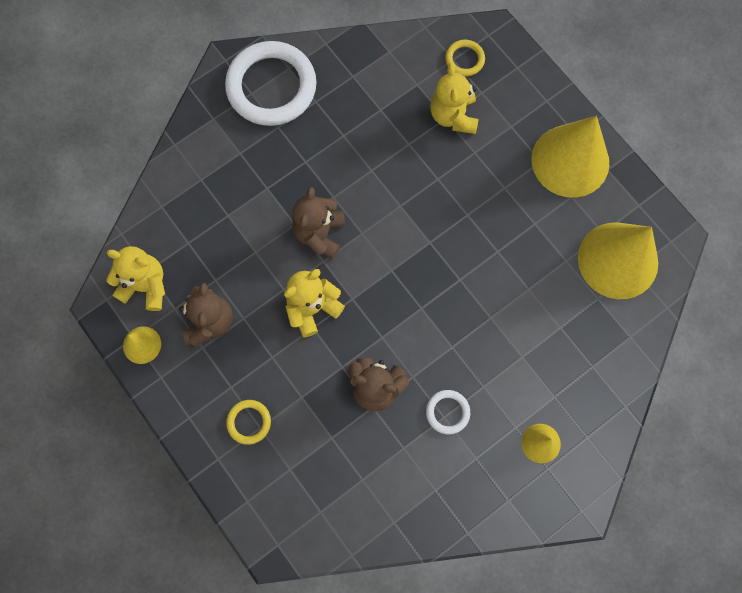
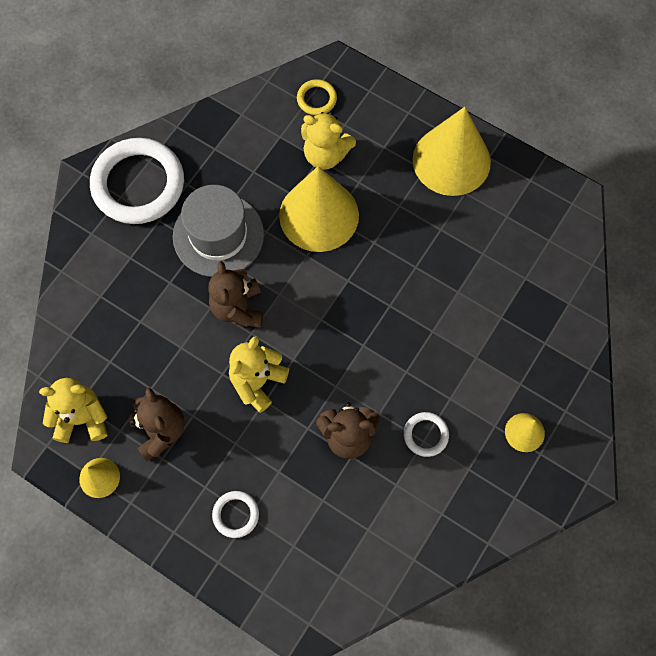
camera: 20 degrees left, 5 degrees down
(249, 422) = (236, 514): yellow ring -> white ring
(326, 159) = (218, 235): none -> grey hat
(453, 116) = (325, 155): yellow teddy bear -> yellow teddy bear turned 45 degrees counterclockwise
(618, 260) = (530, 237): yellow cone -> yellow cone (319, 215)

